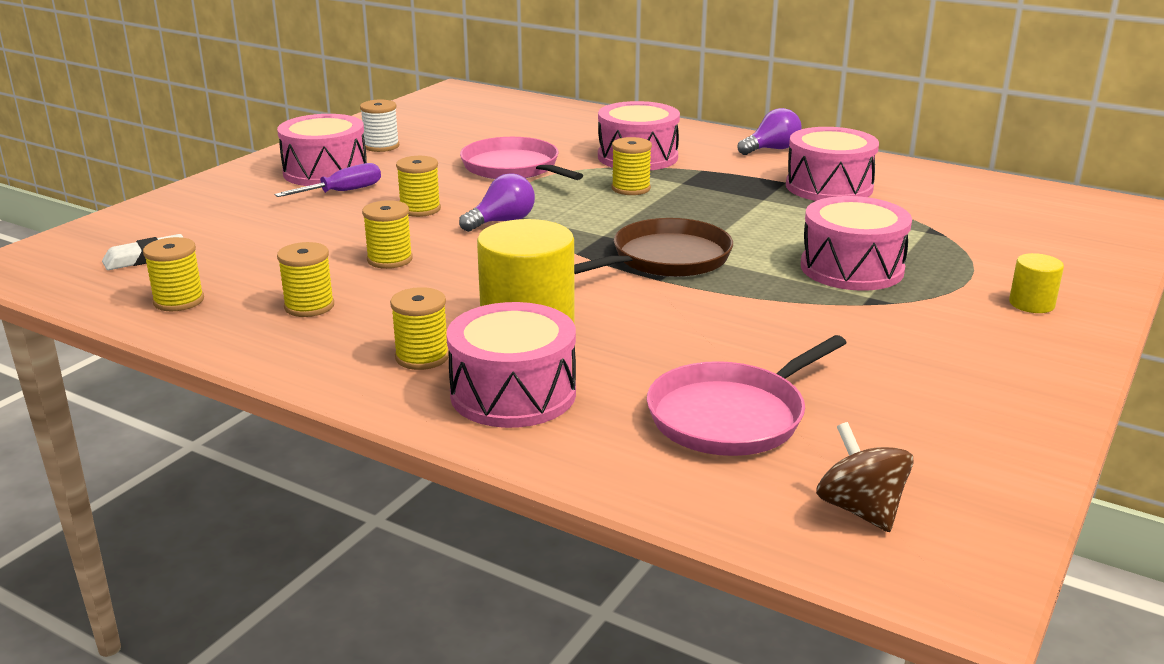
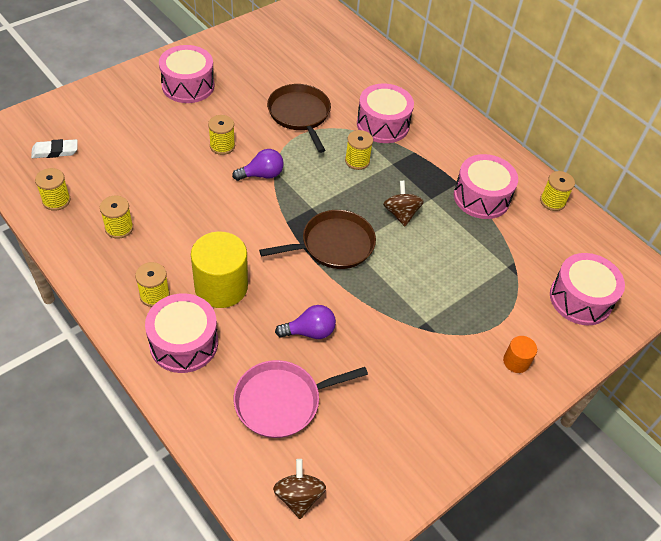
camera: 15 degrees right, 25 degrees up
(342, 192) = (187, 112): purple screwdriver -> none
(381, 146) = (234, 64): white spool -> none
(390, 259) = (181, 195): yellow spool -> yellow spool (552, 201)
(514, 168) = (300, 115): pink pan -> brown pan
(735, 217) = (401, 214): none -> brown spinning top
(772, 149) = (474, 141): purple light bulb -> purple light bulb (309, 332)
(851, 268) = (435, 290): pink drum -> pink drum (580, 299)
(1031, 304) = (516, 361): yellow cylinder -> orange cylinder

